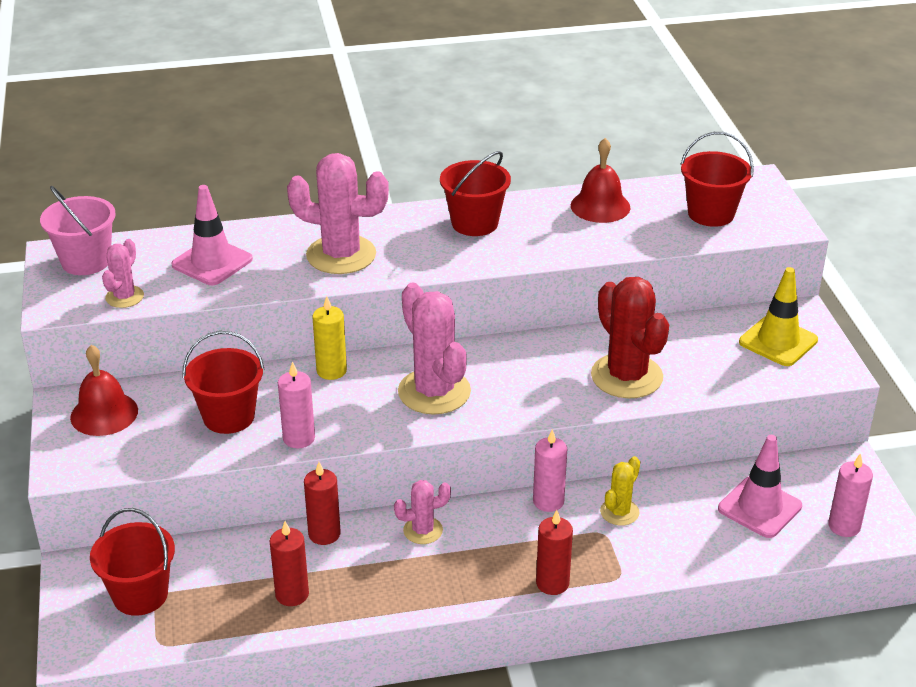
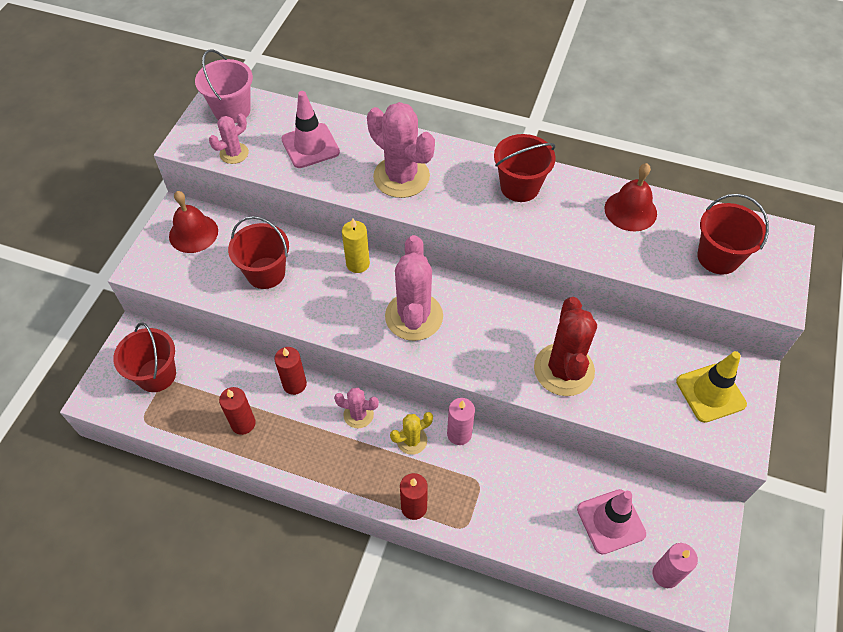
camera: 30 degrees right, 20 degrees up
(299, 438) = (297, 314): pink candle -> none
(619, 512) = (503, 470): yellow cactus -> yellow cactus (412, 440)

